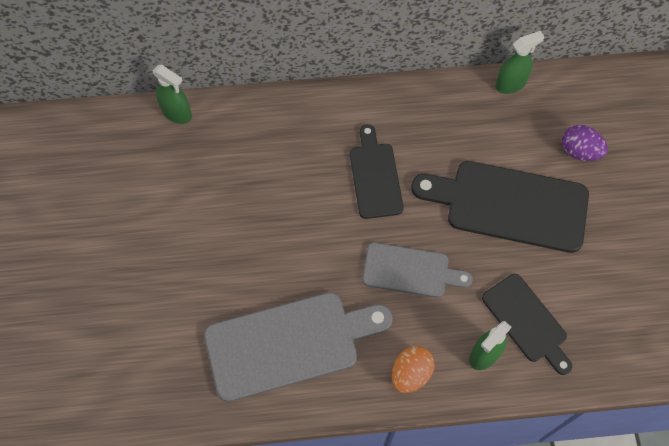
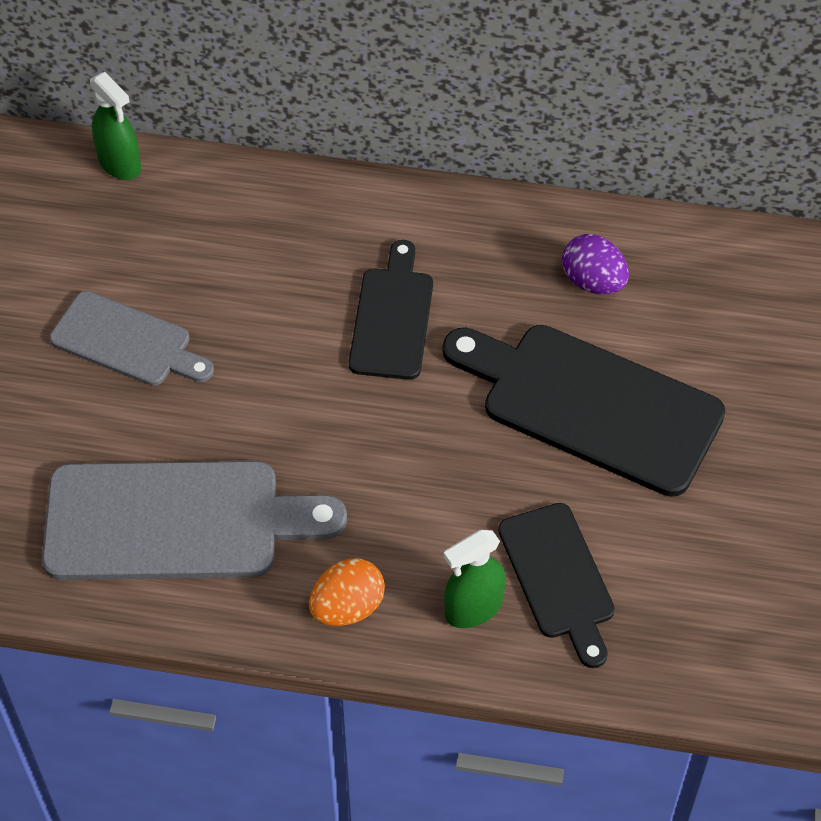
camera: 15 degrees right, 10 degrees down
(410, 271) = (399, 463): grey cutting board -> grey cutting board (127, 341)
(510, 84) = (657, 232): green spray bottle -> none
(579, 151) = (734, 353): purple egg -> purple egg (593, 282)

